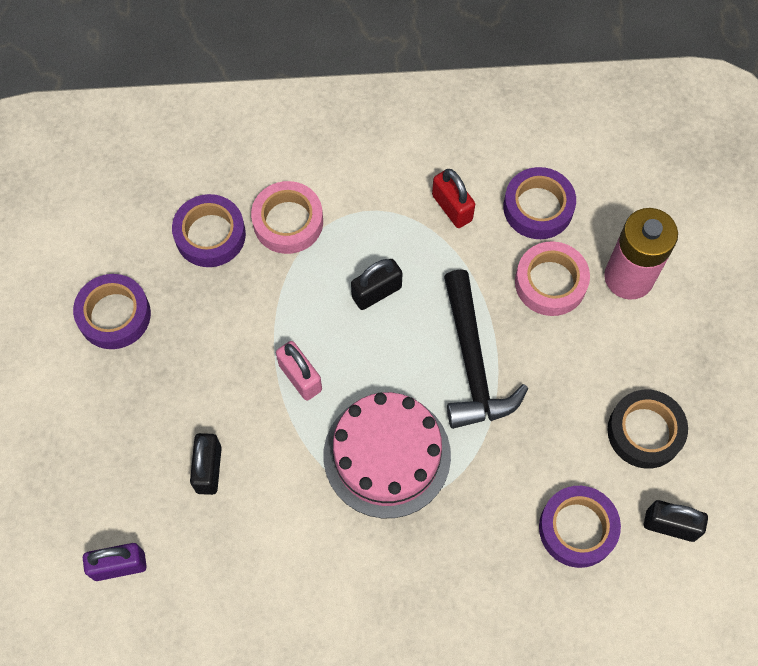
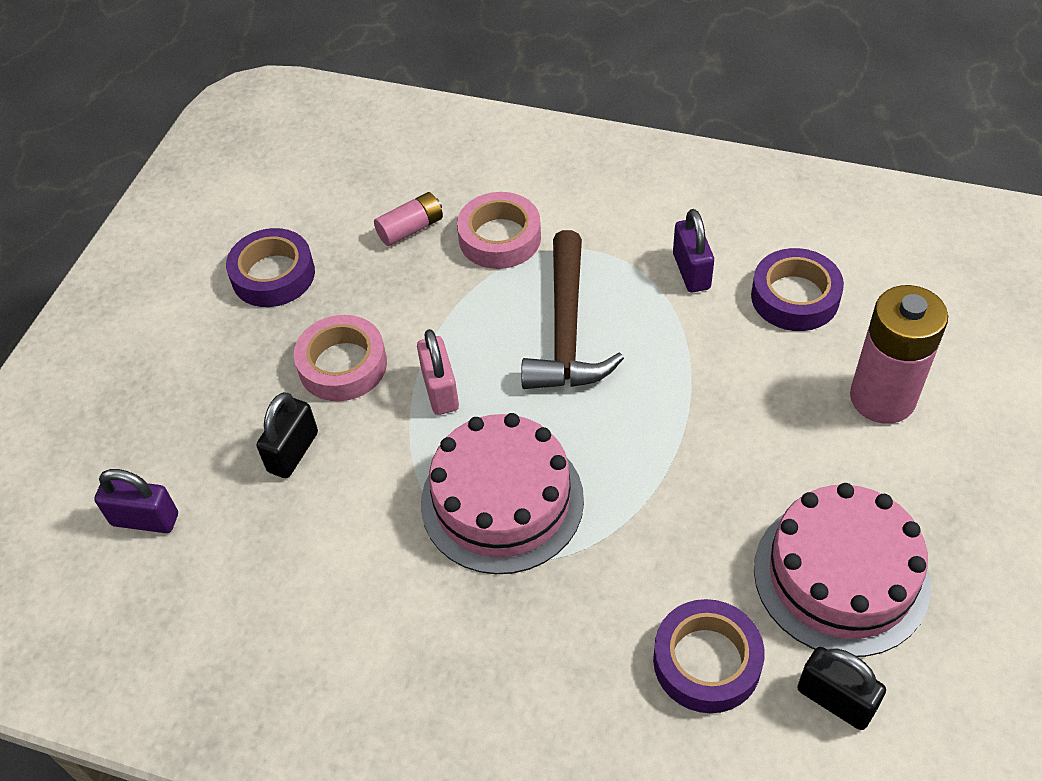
camera: 25 degrees right, 15 degrees down
(210, 235) = (411, 229): purple tape -> pink battery
(376, 292) = (567, 330): black padlock -> brown hammer
(452, 208) = (691, 271): red padlock -> purple padlock
(473, 363) = (649, 434): black hammer -> none
(550, 282) = (780, 377): pink tape -> pink tape (342, 365)
(645, 432) = (841, 576): black tape -> pink cake

